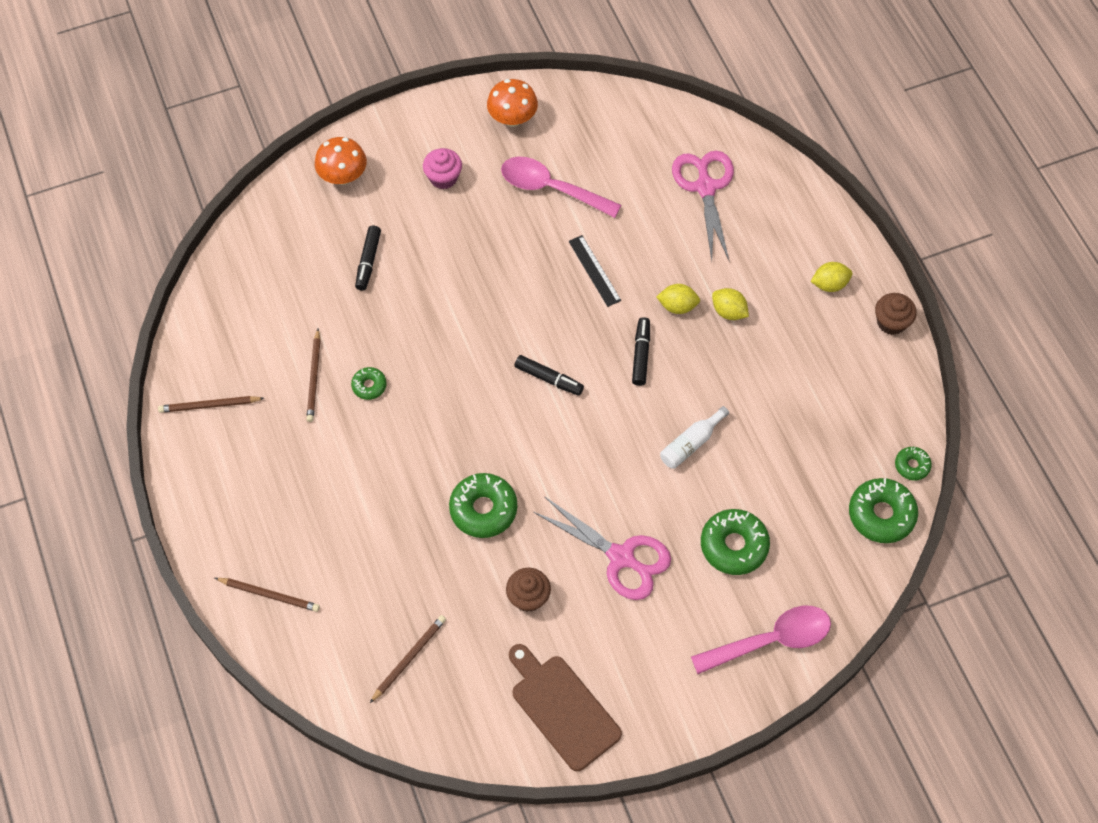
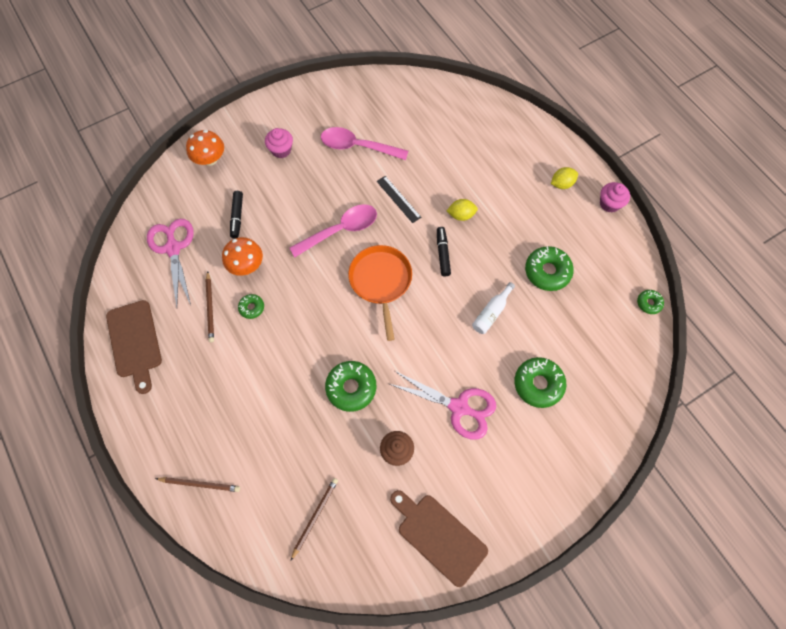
camera: 10 degrees left, 5 degrees up
(209, 405) = (134, 342): brown pencil -> brown cutting board
(512, 118) = (322, 103): orange mushroom -> orange mushroom (246, 265)
(549, 379) = (381, 281): black marker -> orange pan
(705, 187) = (463, 130): pink scissors -> pink scissors (173, 248)
(728, 311) = (497, 213): yellow lemon -> none
(771, 640) = (581, 453): pink spoon -> pink spoon (340, 230)
(881, 514) = (636, 343): green donut -> green donut (547, 271)
(891, 322) = (609, 204): brown cupcake -> pink cupcake

